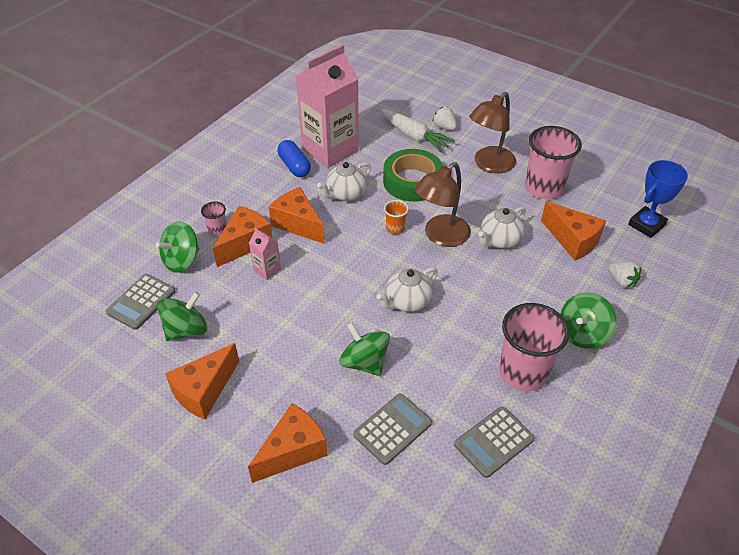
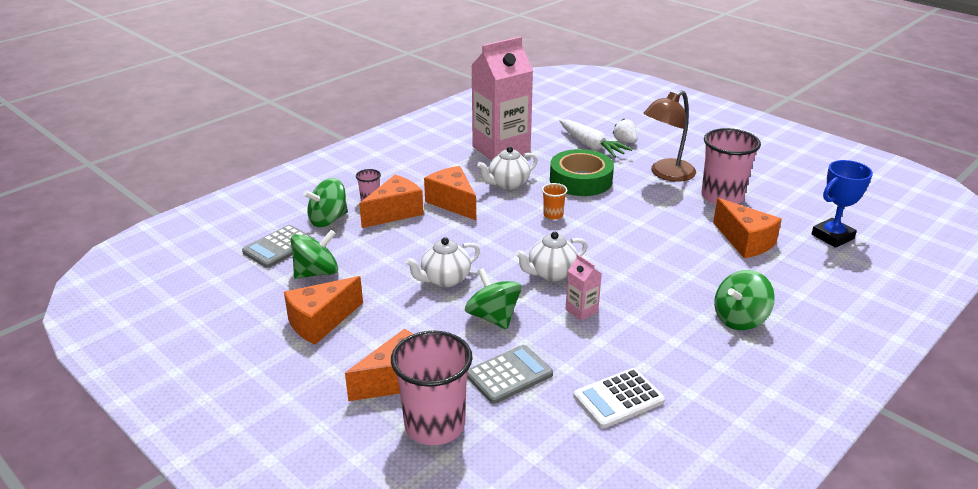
camera: 10 degrees right, 15 degrees down
(267, 270) = (411, 235): pink carton -> pink carton (581, 311)
(294, 166) = (461, 159): blue capsule -> none
(440, 236) = (600, 225): brown lamp -> none
(493, 442) = (618, 398): grey calculator -> white calculator
(499, 240) = (663, 234): white teapot -> white teapot (444, 279)
(523, 372) = (664, 344): pink cup -> pink cup (435, 425)
(622, 281) = (794, 280): white strawberry -> none

